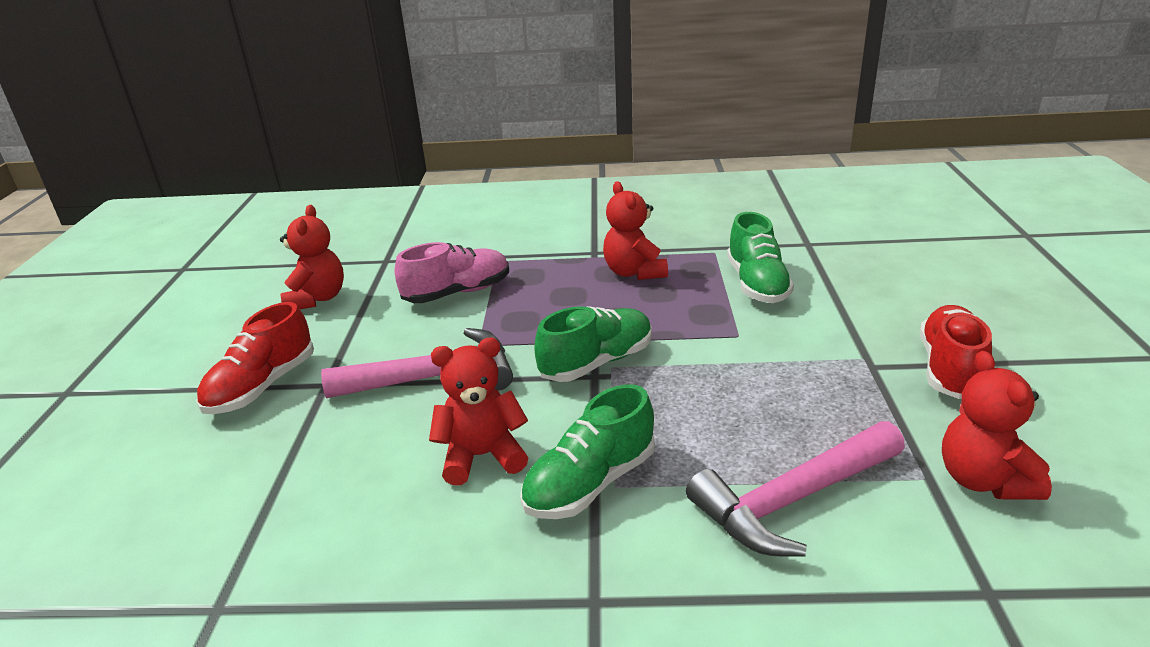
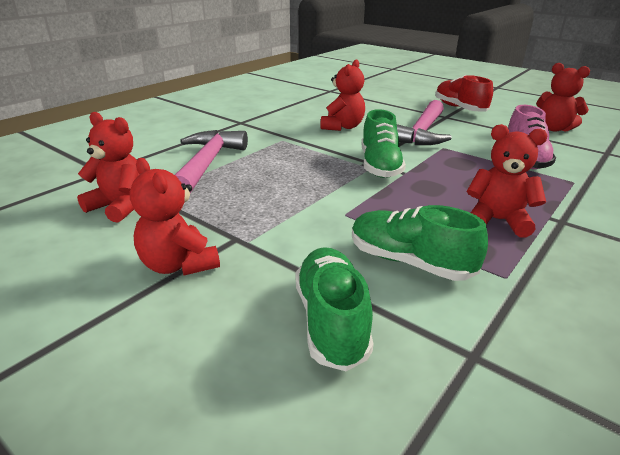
camera: 125 degrees right, 0 degrees up
(590, 483) = (291, 137): green shoe -> green shoe (331, 321)
(949, 369) = (178, 265): red shoe -> red teddy bear

